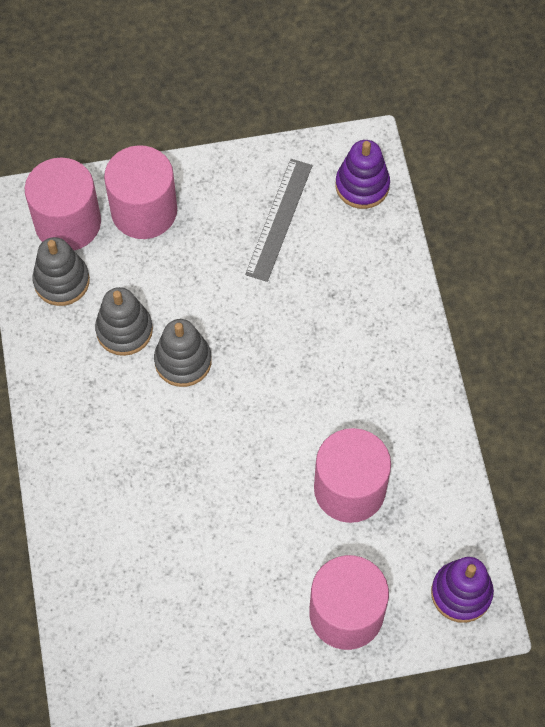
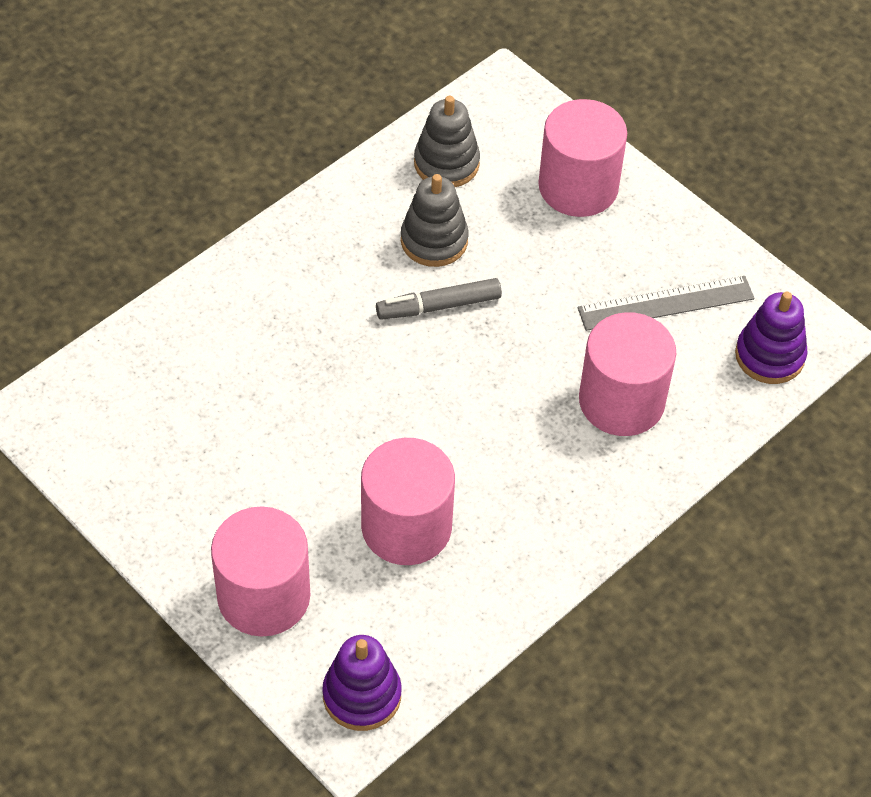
camera: 55 degrees right, 10 degrees down
(68, 223) = (513, 134): pink cylinder -> pink cylinder (621, 401)
(183, 361) = (438, 306): grey stacking toy -> grey marker

